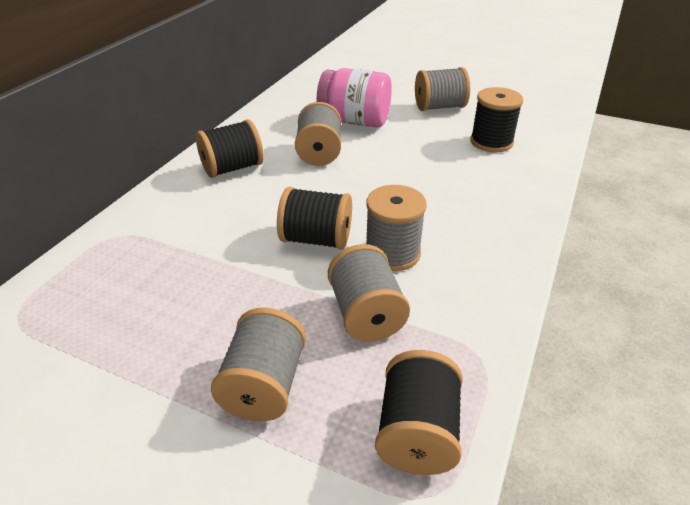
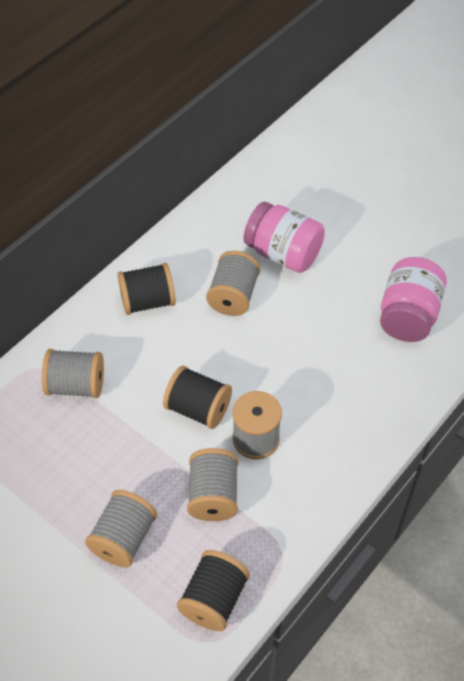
camera: 15 degrees right, 15 degrees up
(439, 107) = (380, 247): grey spool -> grey spool (76, 385)
(491, 142) = (408, 315): black spool -> pink jar

